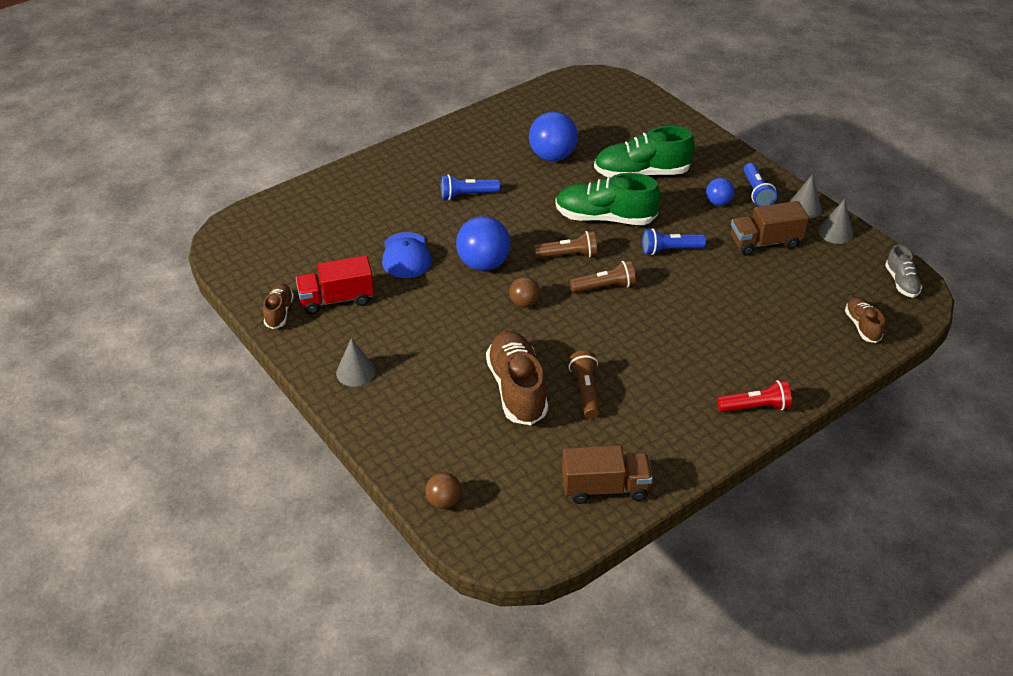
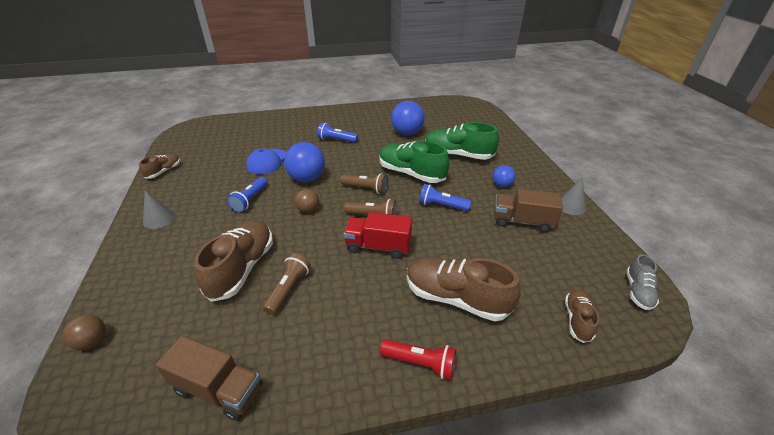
camera: 25 degrees right, 5 degrees down
(337, 299) = (202, 174): red truck -> red truck (378, 246)
(749, 344) = (456, 298): none -> brown shoe
(757, 192) = (536, 186): blue flashlight -> blue flashlight (250, 200)
(835, 232) = (590, 231): grey cone -> none

